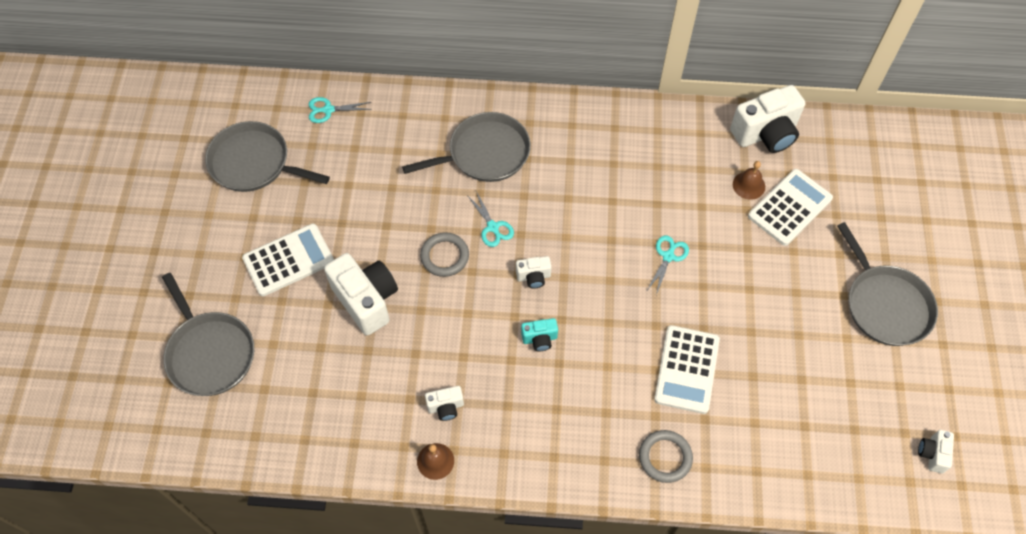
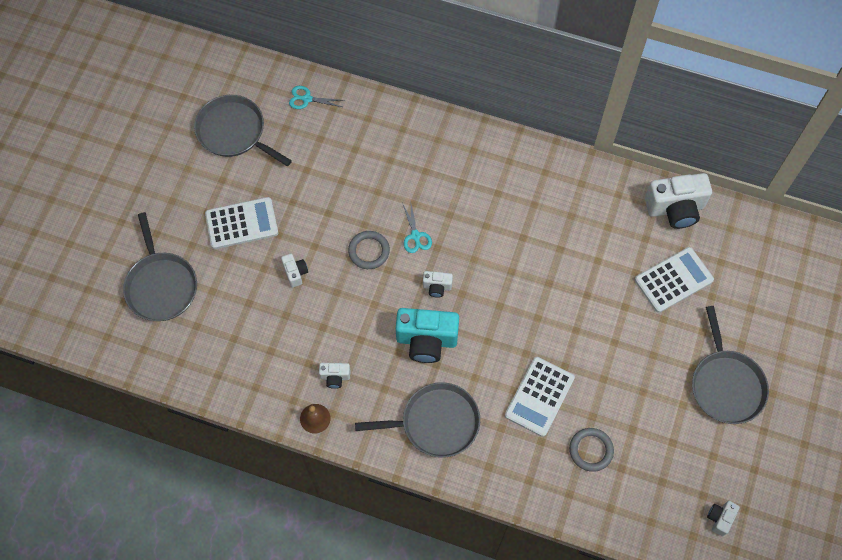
camera: 15 degrees right, 5 degrees up
(366, 300) = (295, 273): white camera -> white camera, size x0.49
(485, 153) = (427, 169): grey pan -> grey pan (436, 422)
(539, 339) = (426, 340): turquoise camera -> turquoise camera, size x2.05
(665, 457) = (498, 463): grey ring -> grey ring (591, 450)
(668, 256) = (555, 297): turquoise scissors -> none
(748, 185) = (644, 251): brown bell -> none

